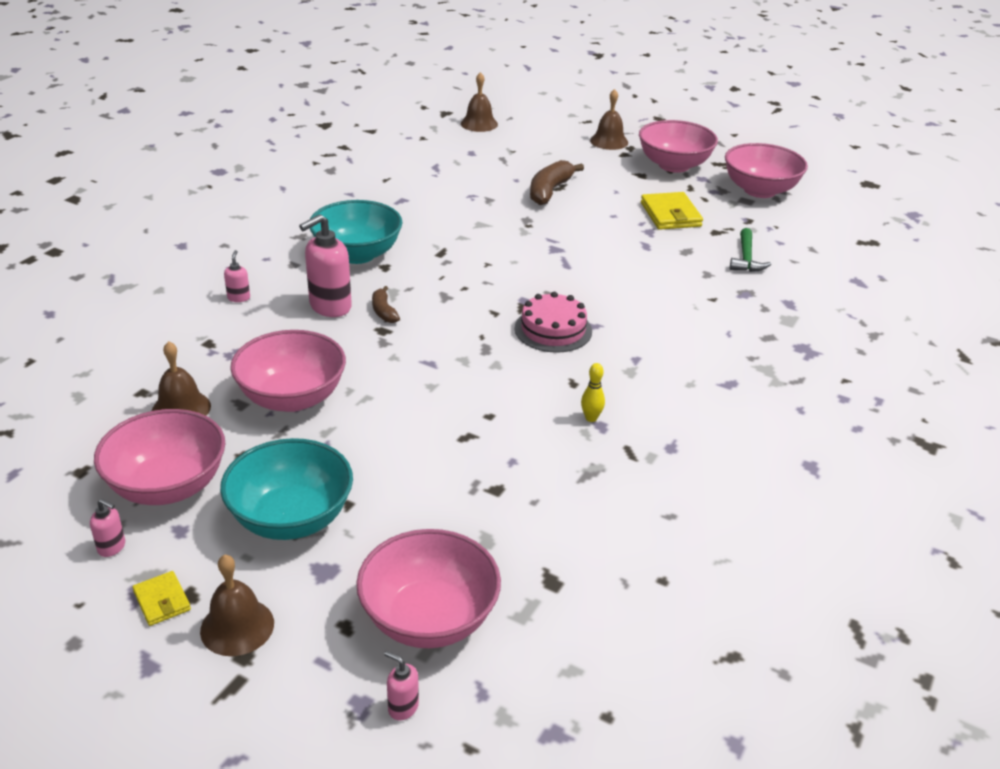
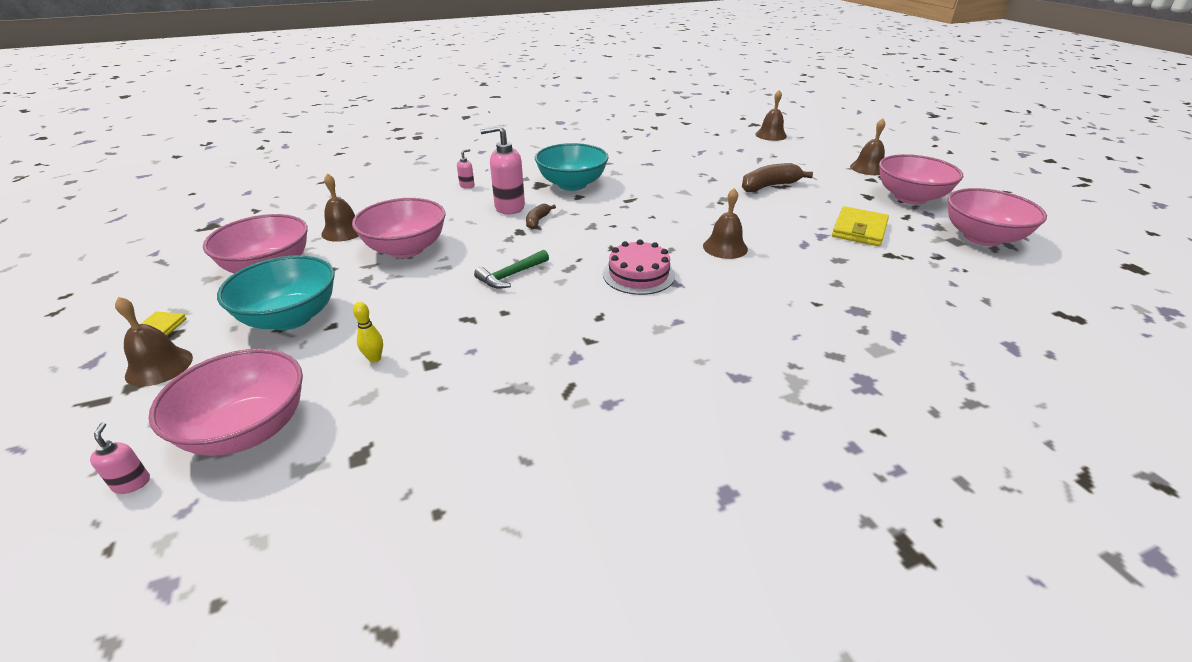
camera: 40 degrees right, 0 degrees up
(112, 547) = (192, 288): pink soap dispenser -> none
(589, 273) = (725, 247): none -> brown bell
(591, 418) = (575, 348): yellow bowling pin -> yellow bowling pin (375, 358)
(746, 259) = (895, 284): green hammer -> green hammer (511, 275)

